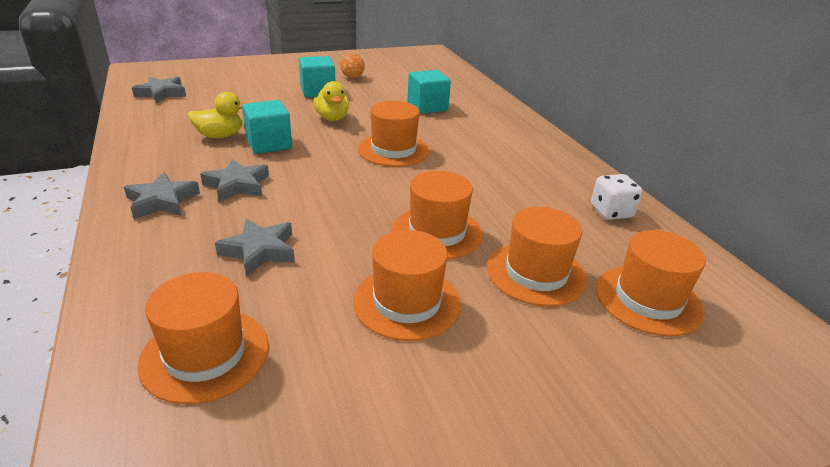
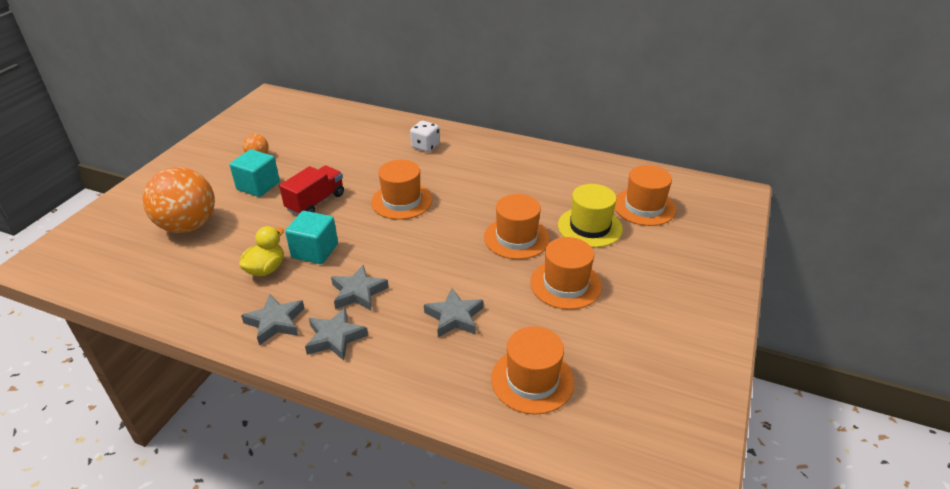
camera: 45 degrees left, 5 degrees up
(161, 93) = (127, 269): grey star -> grey star (275, 322)
(235, 91) = (188, 226): none -> orange ball
(332, 118) = (315, 202): yellow duck -> red truck
(427, 107) = (361, 152): turquoise cube -> none
(536, 273) = (590, 227): orange hat -> yellow hat
(611, 212) = (569, 168): white dice -> white dice (425, 146)

